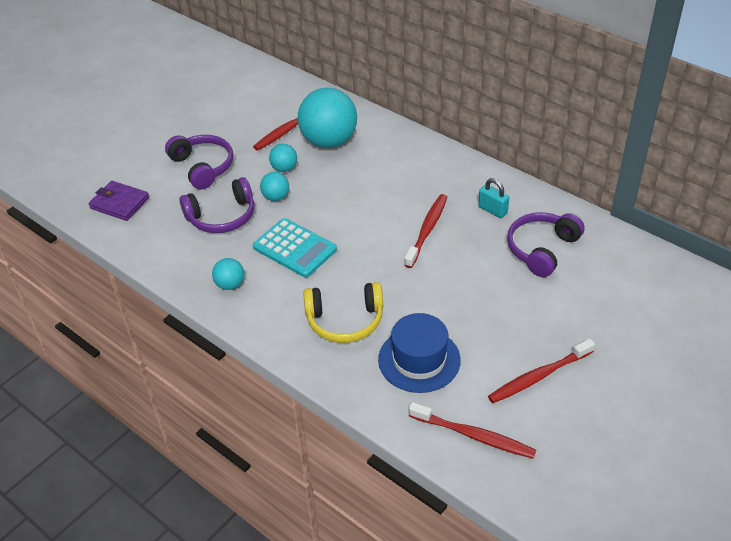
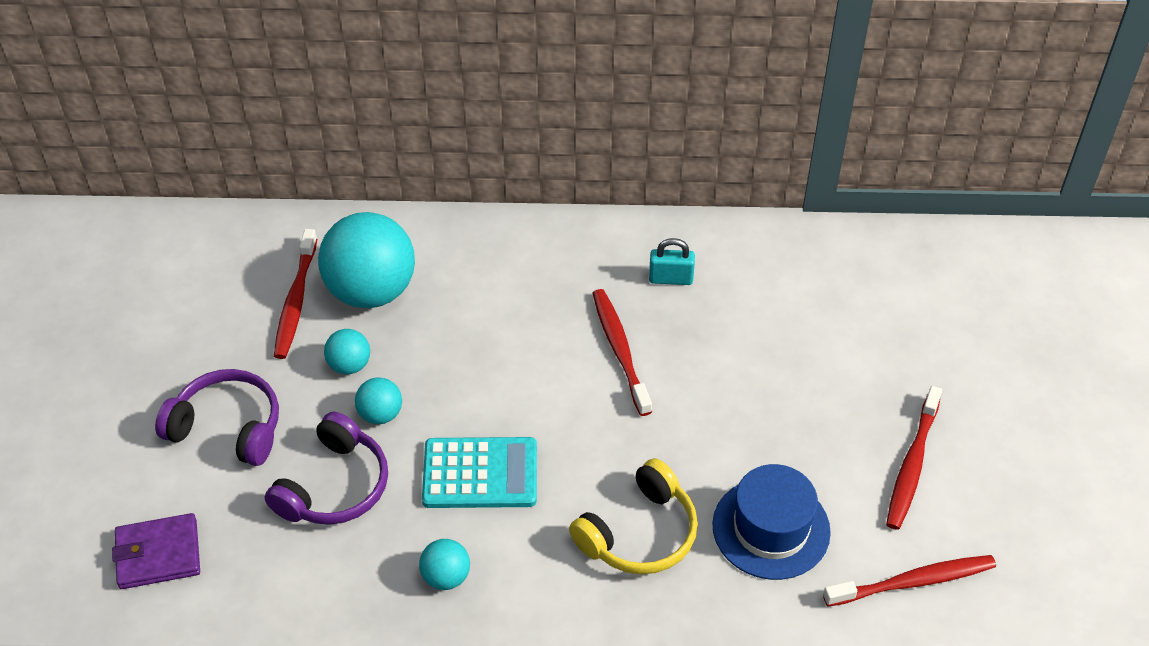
camera: 40 degrees left, 5 degrees up
(542, 249) = (772, 300): purple headphones -> none

